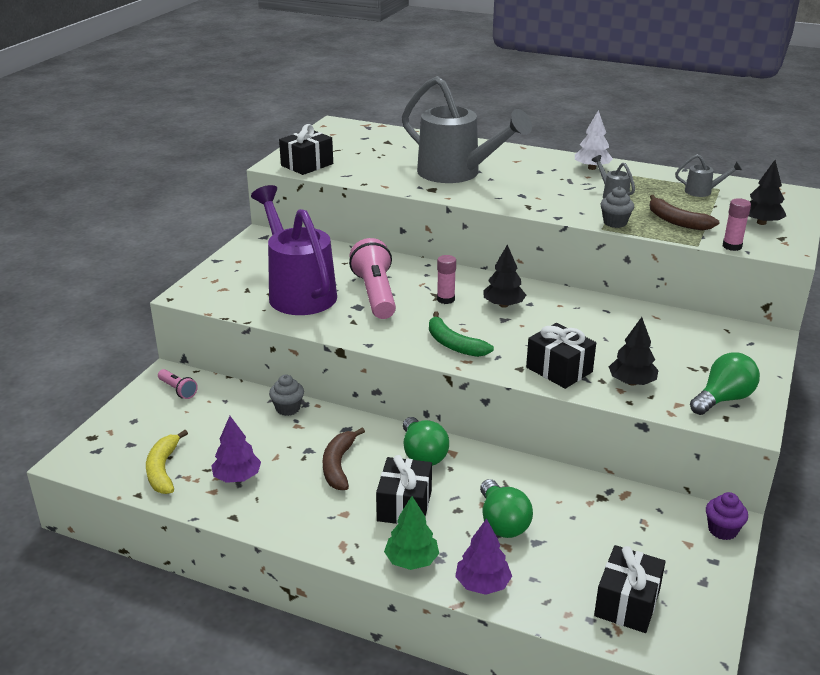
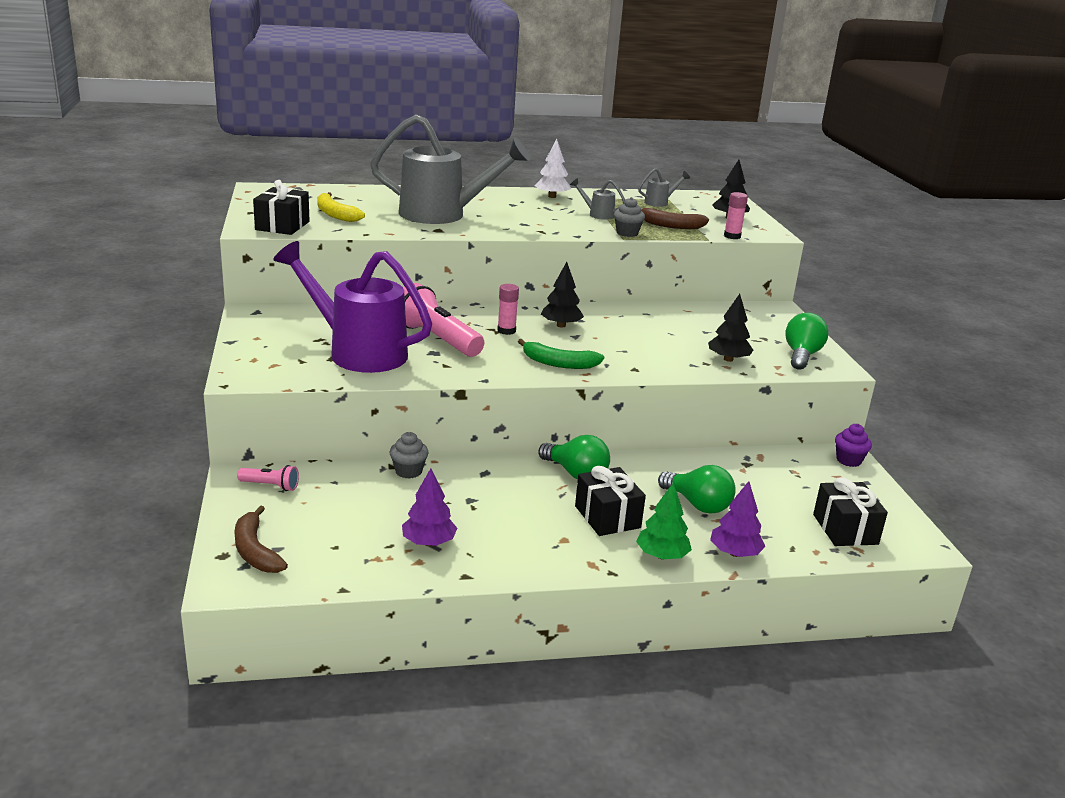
camera: 35 degrees left, 5 degrees down
(163, 470) = (343, 560): yellow banana -> yellow banana (335, 214)
(338, 465) = (513, 504): brown banana -> brown banana (255, 551)
(559, 370) = (665, 363): black gift -> none

